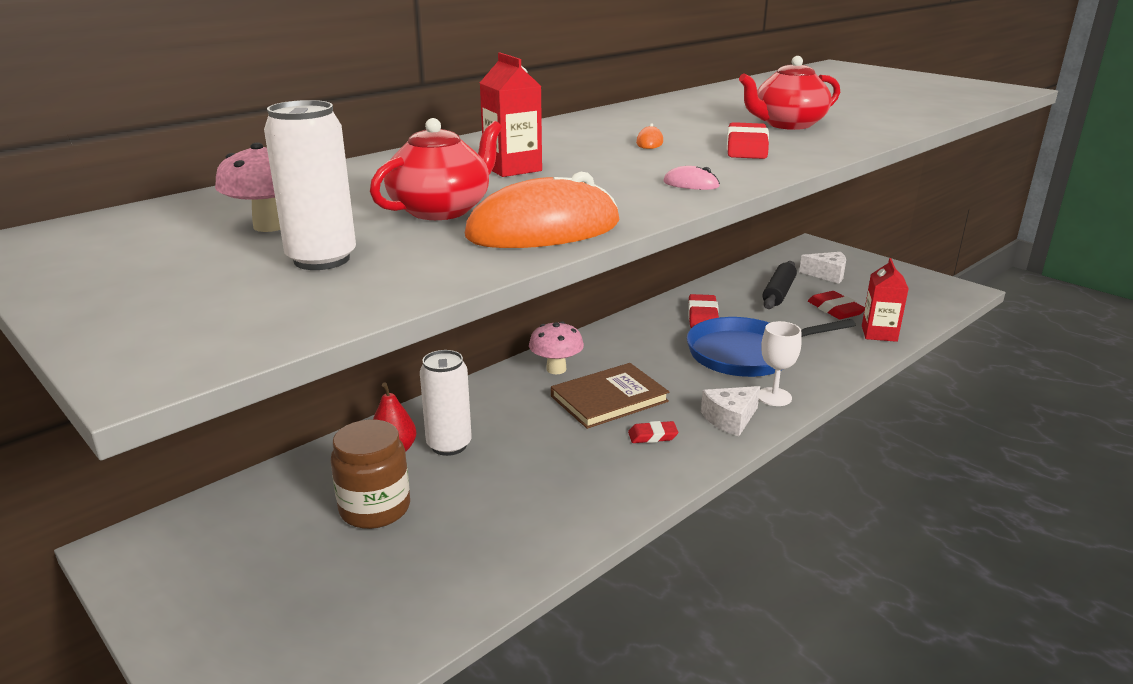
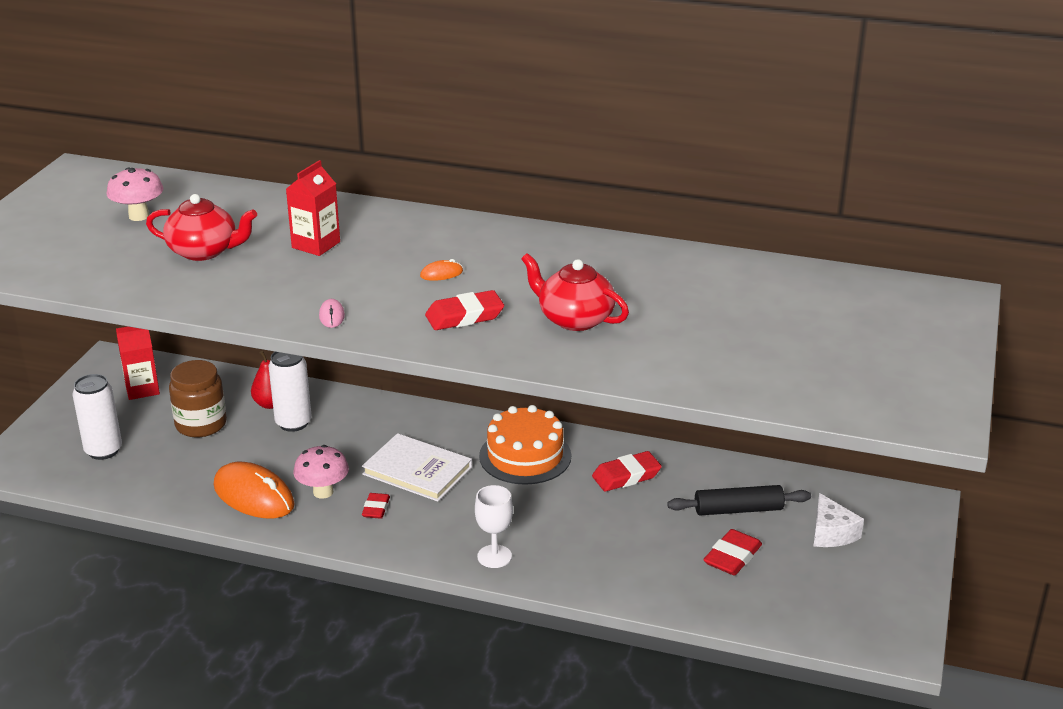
camera: 60 degrees right, 5 degrees up
(322, 259) = (96, 249): white can -> white can (103, 451)
(543, 230) = (188, 292): orange mouse -> orange mouse (254, 496)
(556, 369) = (444, 429): pink mushroom -> pink mushroom (323, 492)
(609, 399) = (417, 471): brown book -> white book
(636, 346) = (525, 456): none -> orange cake
(652, 436) = (376, 509): red eraser -> red eraser turned 45 degrees clockwise
(730, 419) = (434, 541): white cheese -> none
(747, 354) = (567, 522): blue pan -> none
(879, 333) = (699, 598): red carton -> red carton (142, 389)

